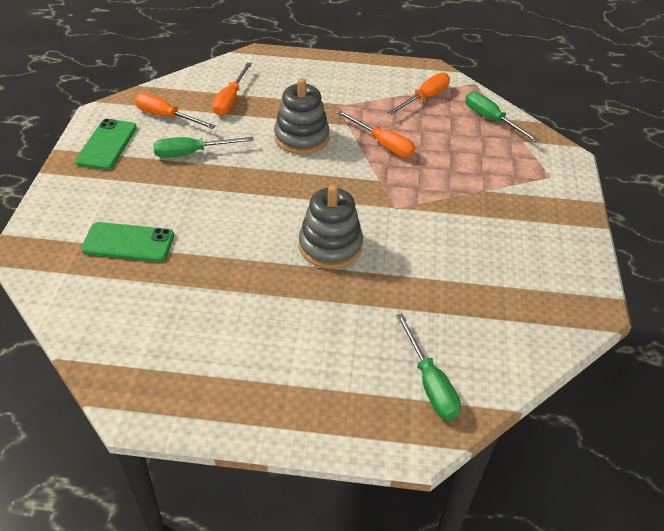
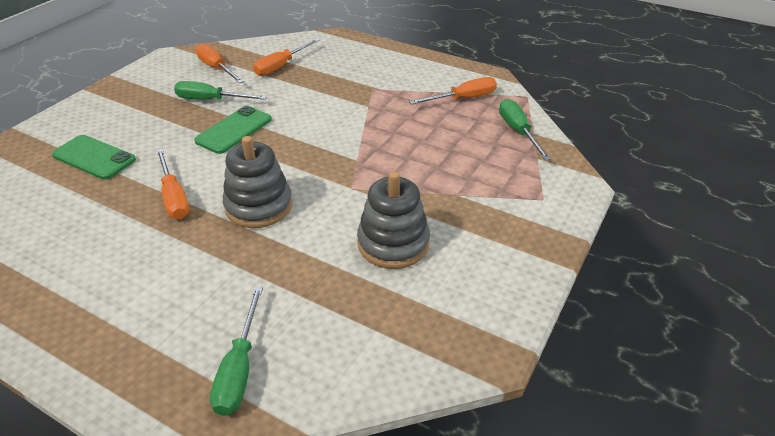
camera: 25 degrees right, 5 degrees down
(107, 144) = (151, 79): green phone -> green phone (234, 130)
(301, 138) = (315, 108): grey stacking toy -> grey stacking toy (393, 243)
(383, 144) = (387, 129): orange screwdriver -> orange screwdriver (174, 197)

